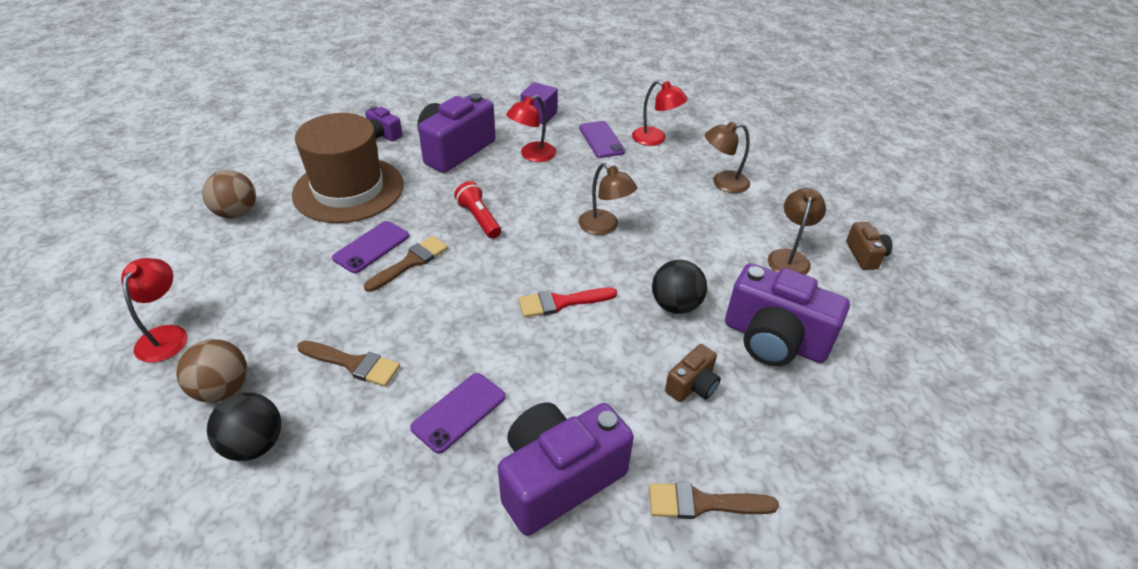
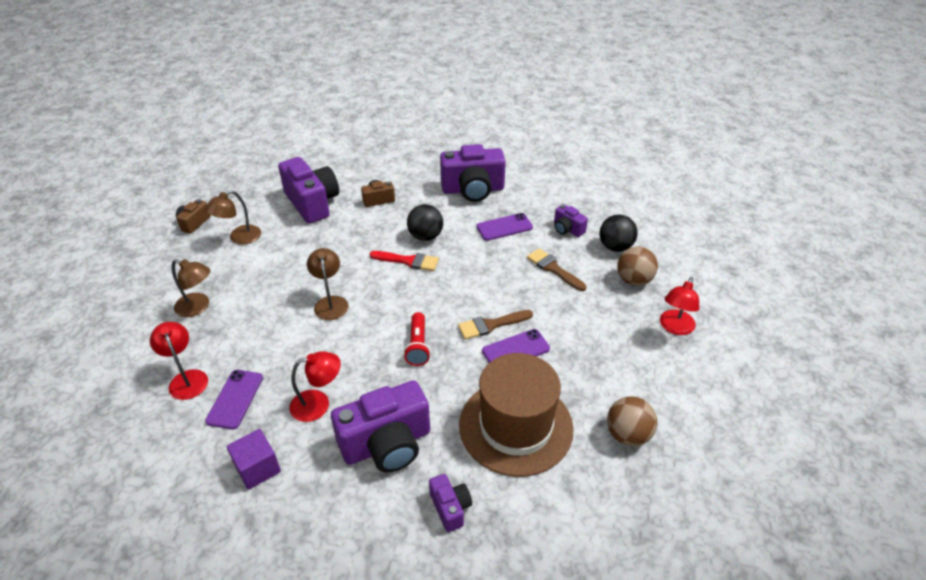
camera: 150 degrees left, 0 degrees up
(348, 452) = (567, 229): none -> purple camera
(675, 305) = (343, 236): black ball -> black ball (425, 236)
(703, 503) = (419, 165): brown brush -> none

